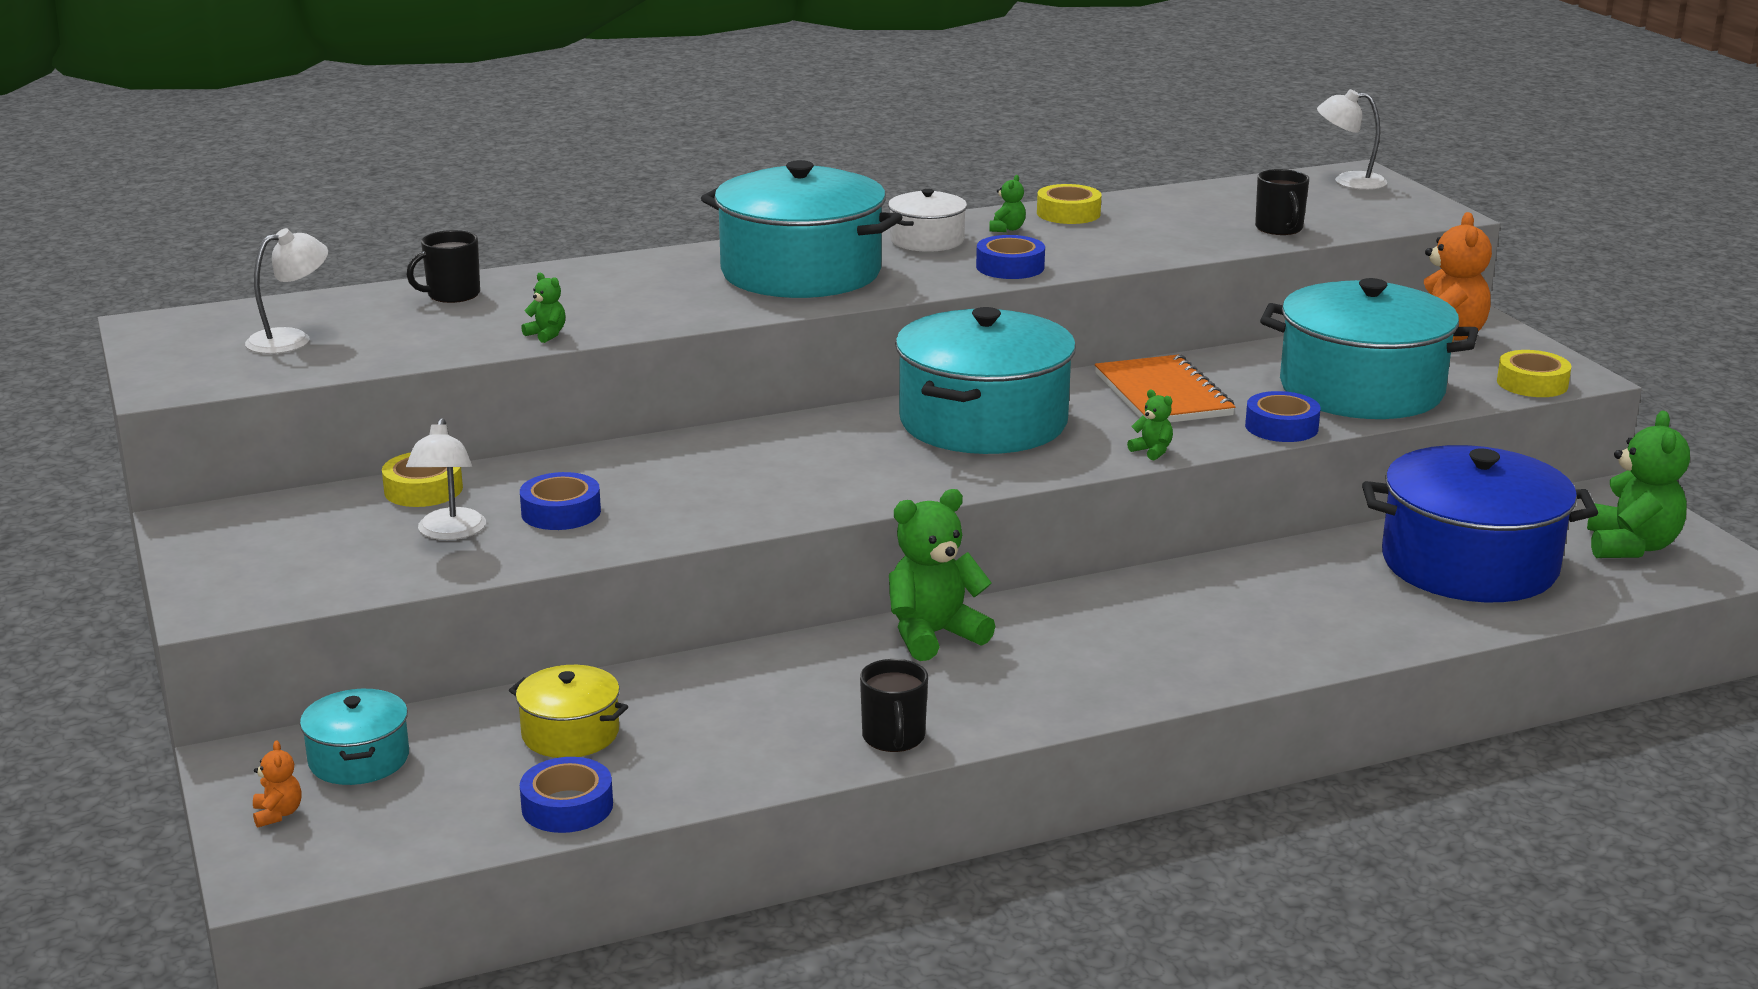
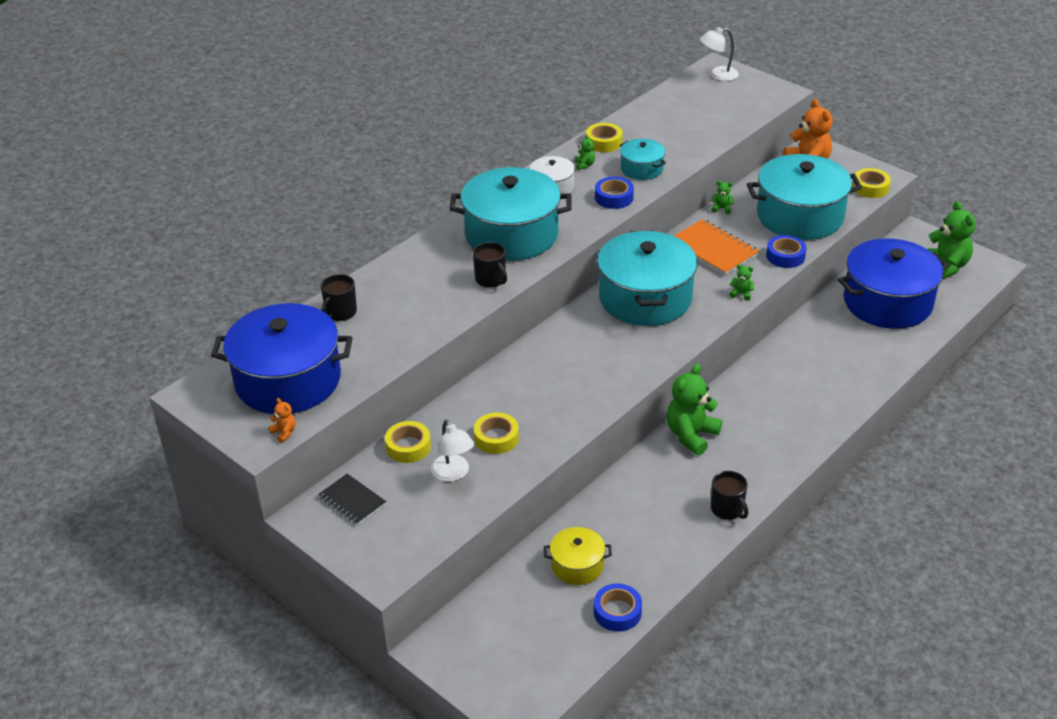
camera: 25 degrees left, 15 degrees up
(273, 523) = (352, 501): none -> black notebook
(278, 814) = (483, 674): orange teddy bear -> orange teddy bear (284, 432)
(291, 339) = (288, 380): white lamp -> blue pot
(359, 759) = (489, 623): turquoise pot -> turquoise pot (641, 169)
(546, 335) = (427, 330): green teddy bear -> green teddy bear (722, 209)
(561, 512) = (496, 438): blue tape -> yellow tape
(1279, 228) = (717, 126): black mug -> black mug (491, 279)

